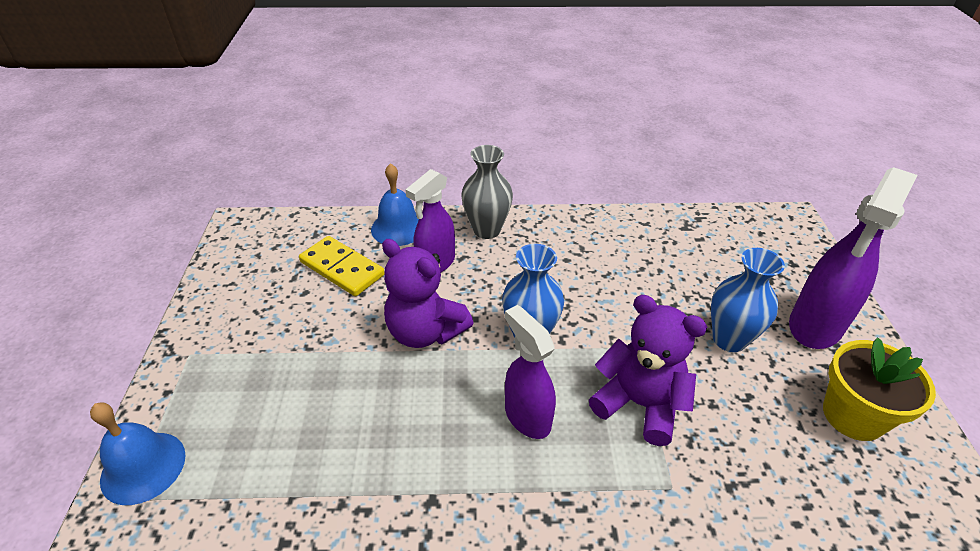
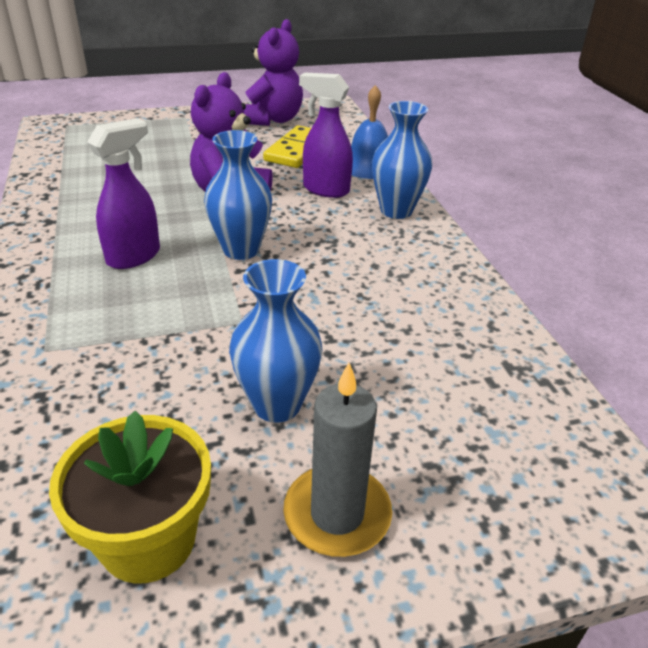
camera: 75 degrees right, 5 degrees down
(143, 467) = (89, 123): blue bell -> none
(487, 230) = (396, 210): grey vase -> blue vase
(639, 404) = (155, 325): purple teddy bear -> purple teddy bear (272, 120)
(815, 326) = (337, 514): purple spray bottle -> grey candle

